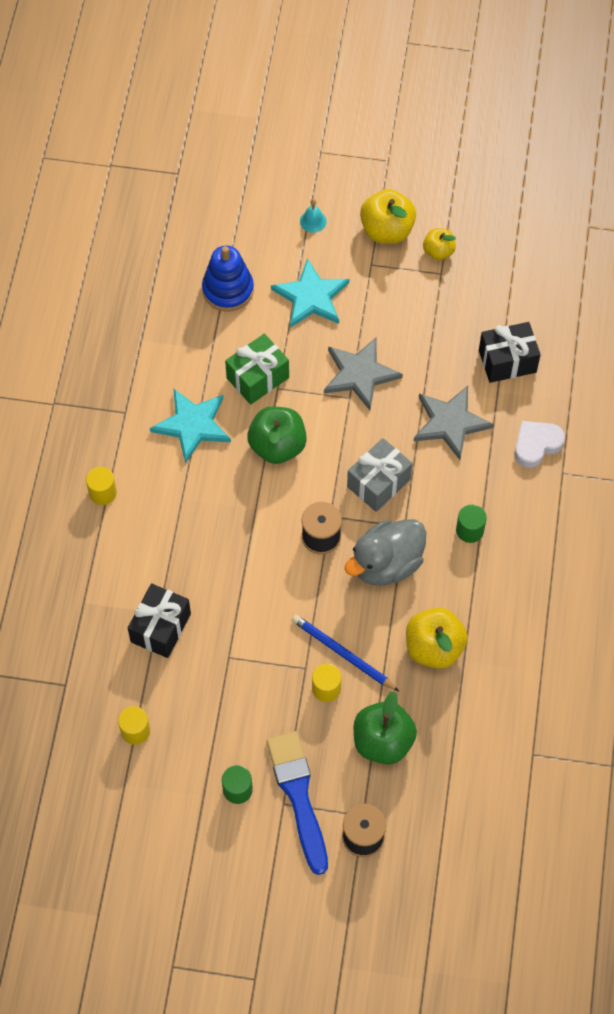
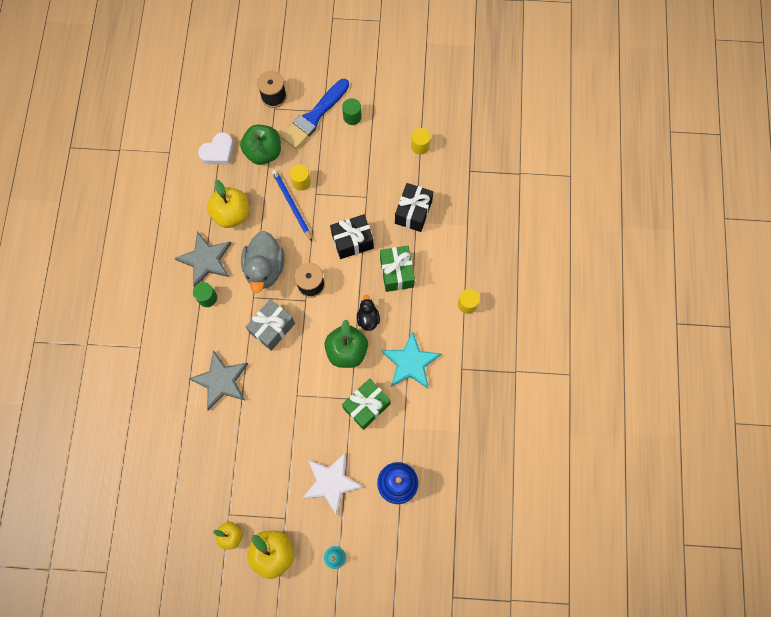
camera: 175 degrees right, 10 degrees up
(197, 543) = (396, 273): none -> green gift
(244, 485) = (368, 318): none -> black duck
(298, 796) = (314, 116): blue brush -> blue brush turned 60 degrees clockwise
(311, 297) = (331, 482): turquoise star -> white star
(342, 654) = (292, 205): blue pencil -> blue pencil turned 150 degrees counterclockwise
(360, 374) = (289, 416): grey star -> grey star (206, 260)
(386, 564) = (265, 268): grey duck -> grey duck turned 135 degrees clockwise
(507, 361) = (177, 437): black gift -> black gift (352, 241)
(536, 445) = (158, 368): white heart -> white heart (218, 151)

